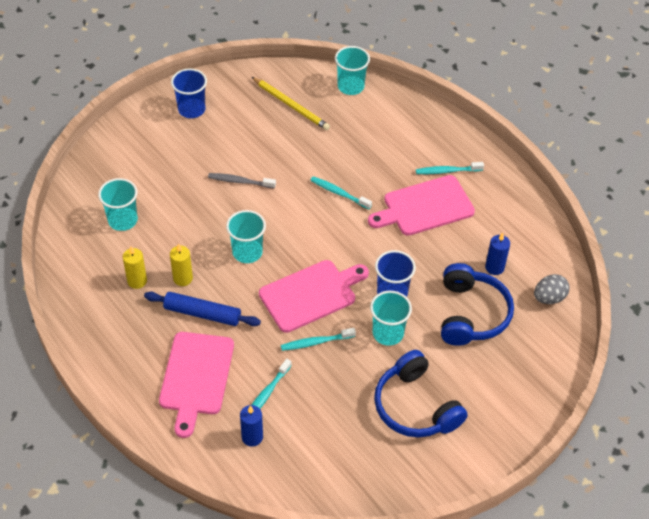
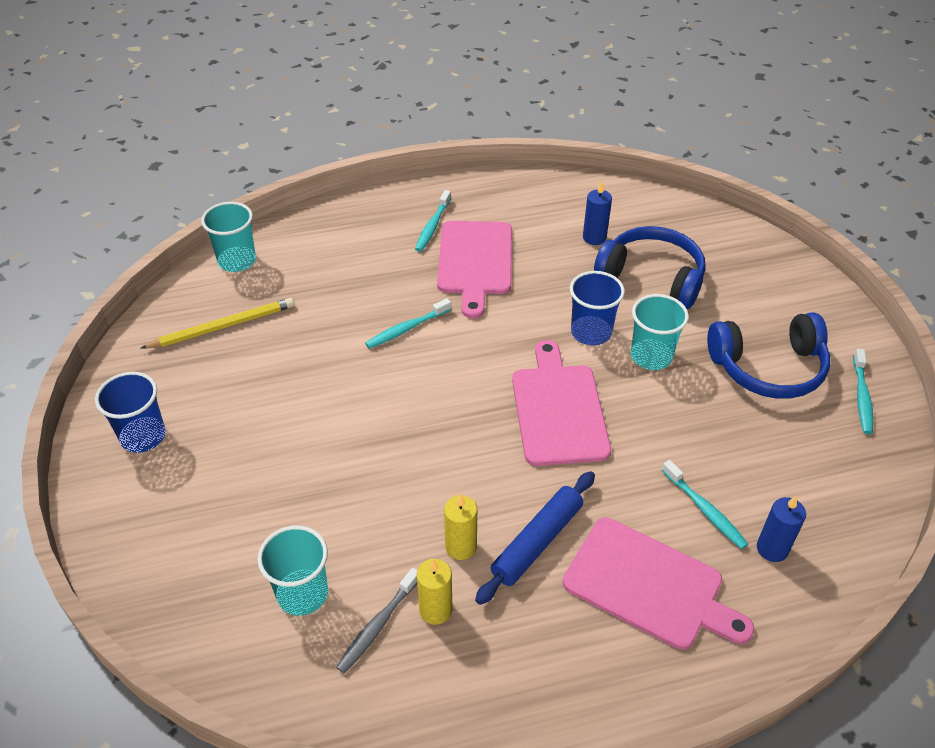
camera: 65 degrees left, 5 degrees down
(240, 181) = (321, 423): grey toothbrush -> grey toothbrush (378, 625)
(247, 252) = (452, 454): turquoise cup -> none
(316, 342) = (638, 429): turquoise toothbrush -> turquoise toothbrush (862, 397)
(549, 298) = (655, 213): grey egg -> none

